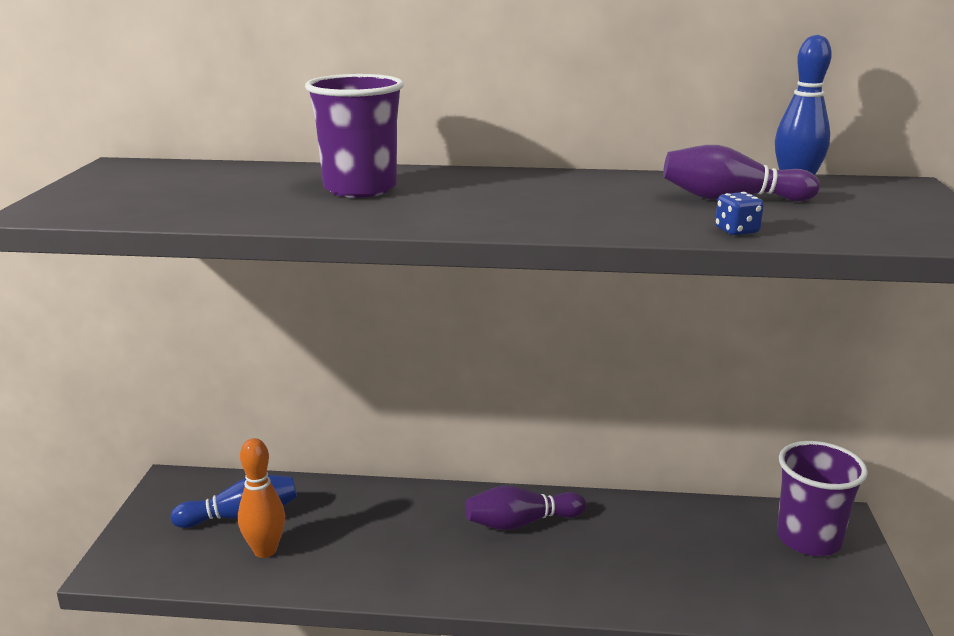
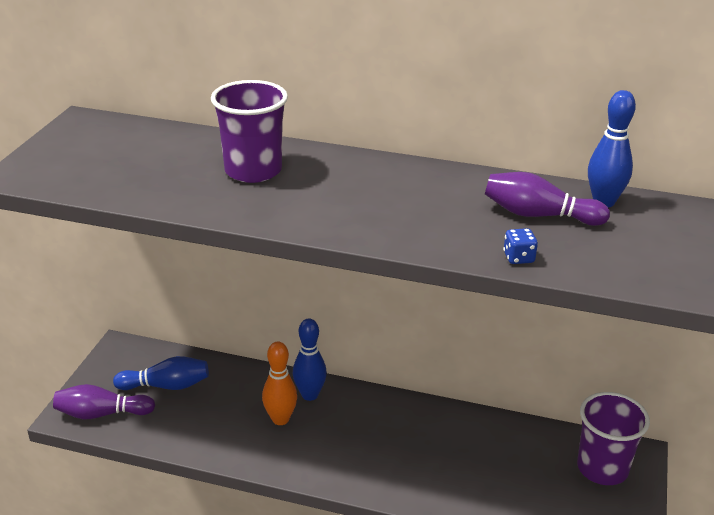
camera: 10 degrees right, 10 degrees up
(265, 550) = (178, 417): orange bowling pin -> orange bowling pin (280, 419)
(429, 505) = (310, 395): none -> blue bowling pin
(521, 523) = (376, 421): purple bowling pin -> purple bowling pin (102, 414)

